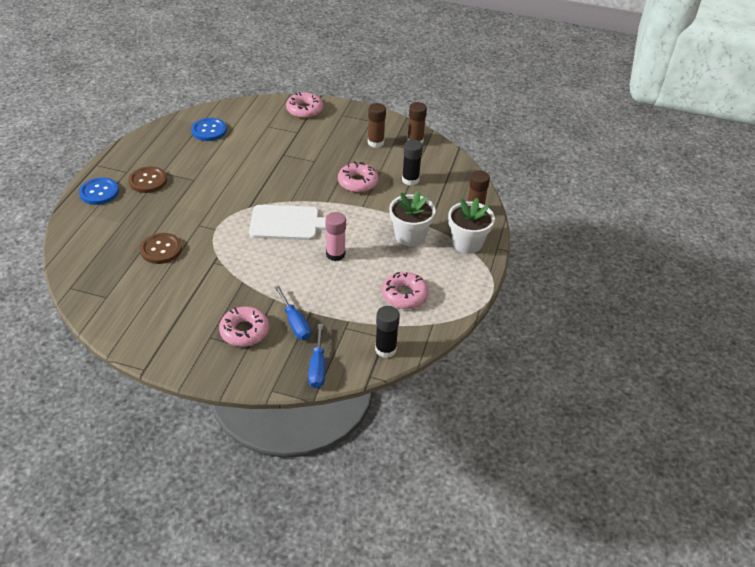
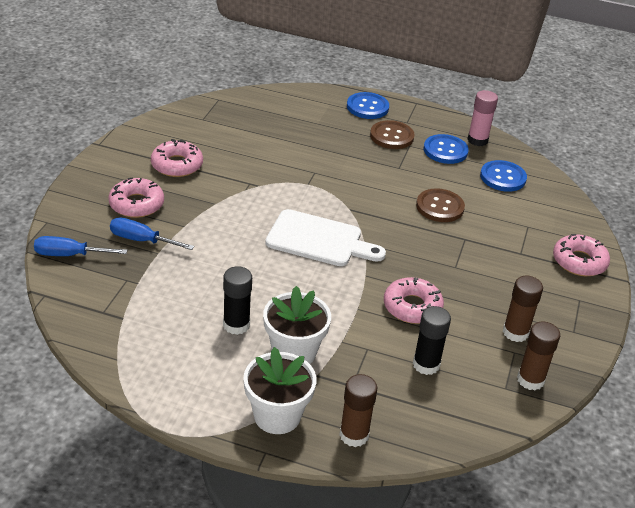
camera: 90 degrees right, 5 degrees down
(161, 249) = (272, 148): brown button -> brown button (440, 207)
(171, 154) = (445, 150): none -> blue button
(289, 223) = (319, 240): white cutting board -> white cutting board turned 75 degrees counterclockwise
(295, 323) = (142, 240): blue screwdriver -> blue screwdriver turned 45 degrees clockwise
(335, 254) = (258, 278): pink glue stick -> pink glue stick (477, 140)
(385, 349) = (82, 311): black glue stick -> black glue stick (236, 325)
(404, 295) = (174, 336): pink donut -> pink donut (177, 165)

